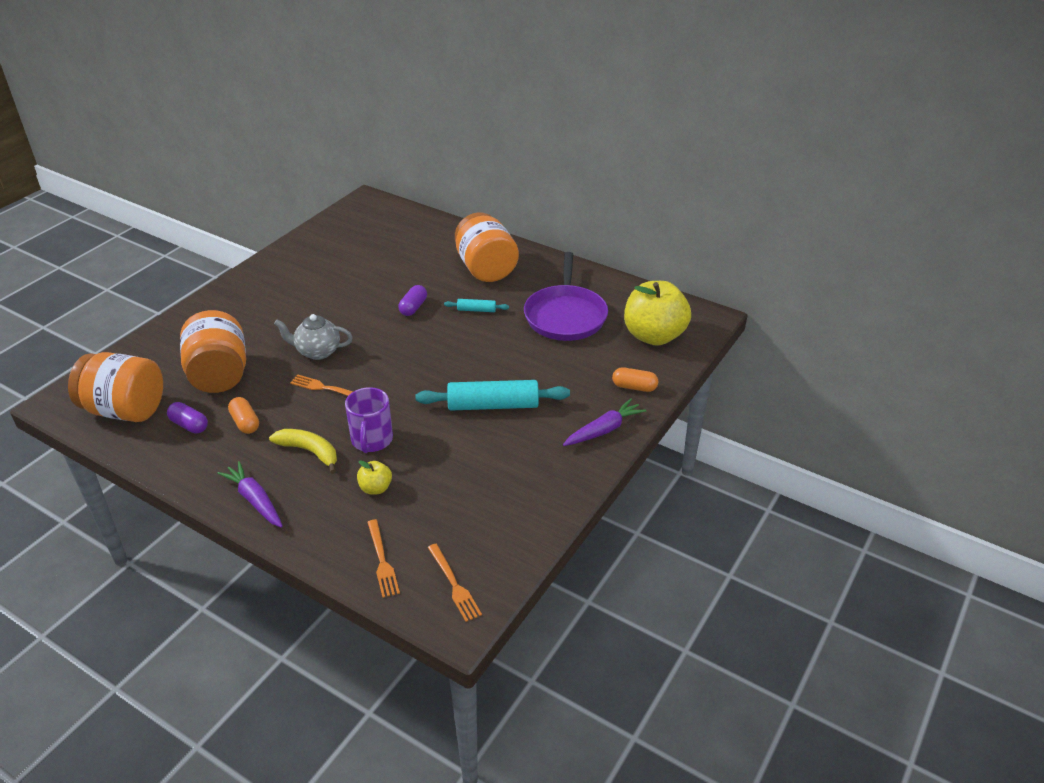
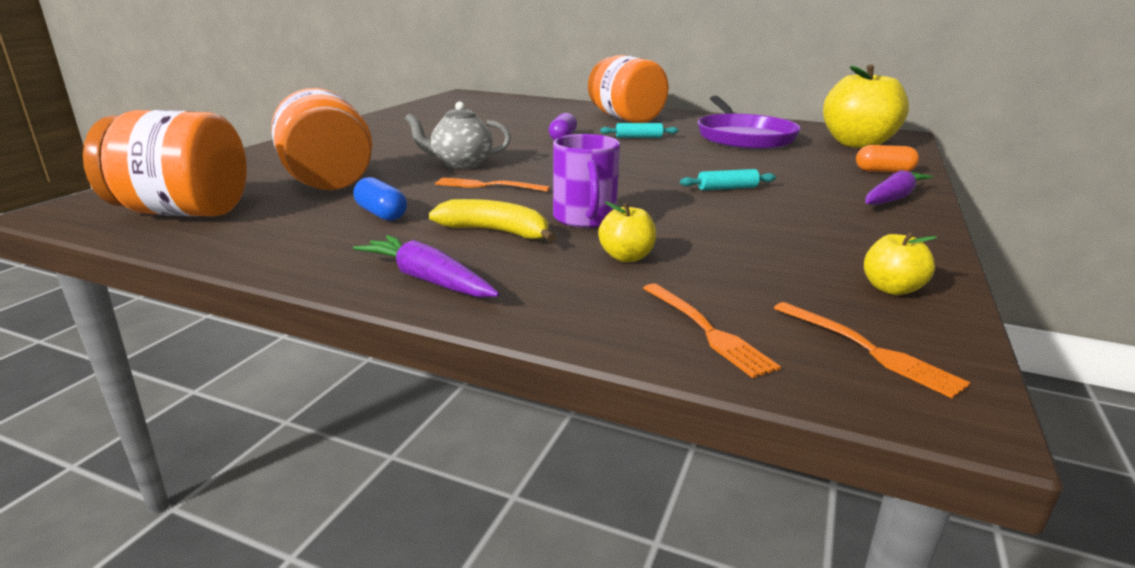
camera: 10 degrees left, 15 degrees down
(189, 425) = (291, 219): purple capsule -> none
(245, 423) = (381, 214): orange capsule -> blue capsule
(493, 405) = (727, 188): turquoise rolling pin -> turquoise rolling pin, size x0.48
(509, 536) = (891, 289): none -> yellow apple

